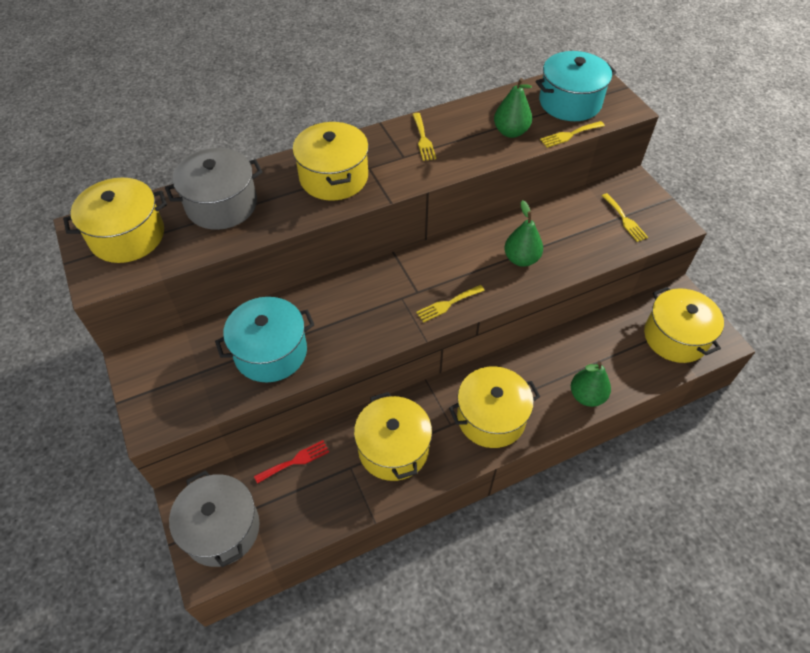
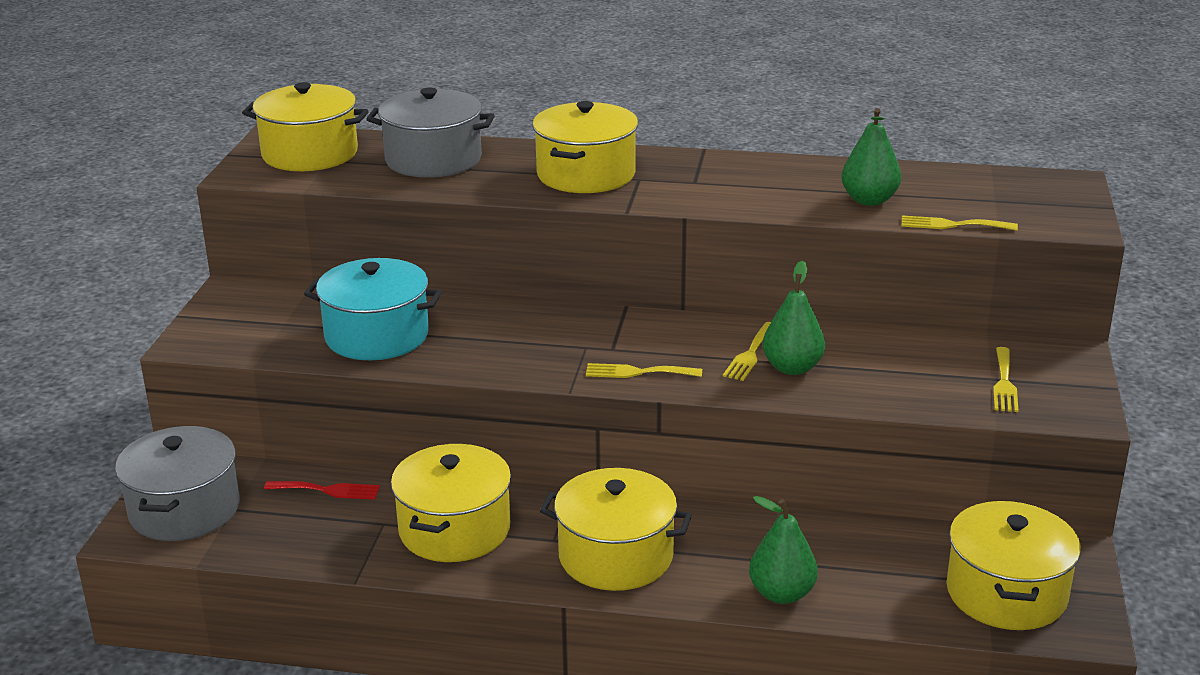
camera: 35 degrees right, 25 degrees down
(423, 139) = (740, 175): yellow fork -> yellow fork (750, 354)
(570, 102) = (997, 198): turquoise pot -> none

